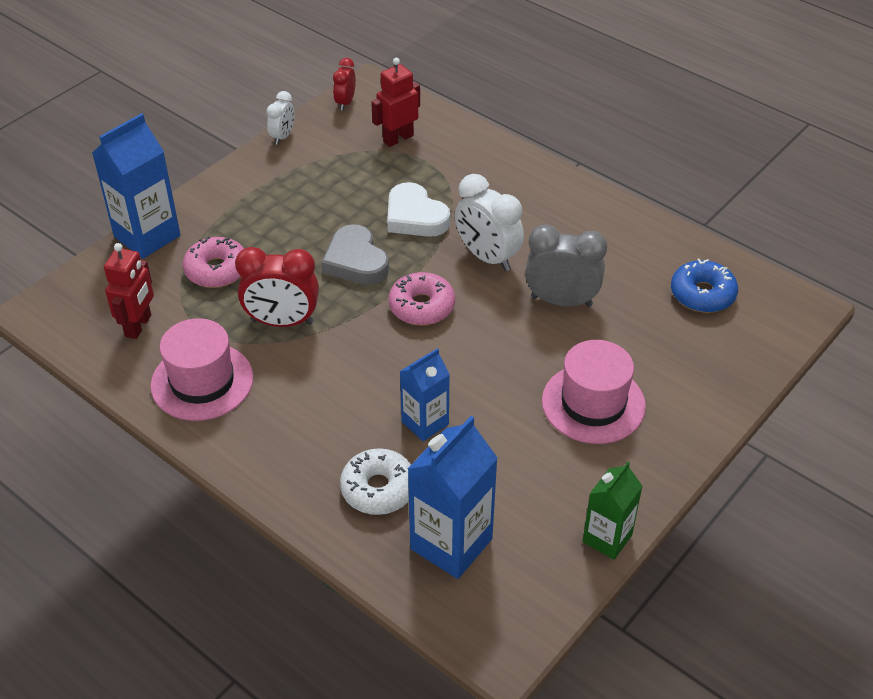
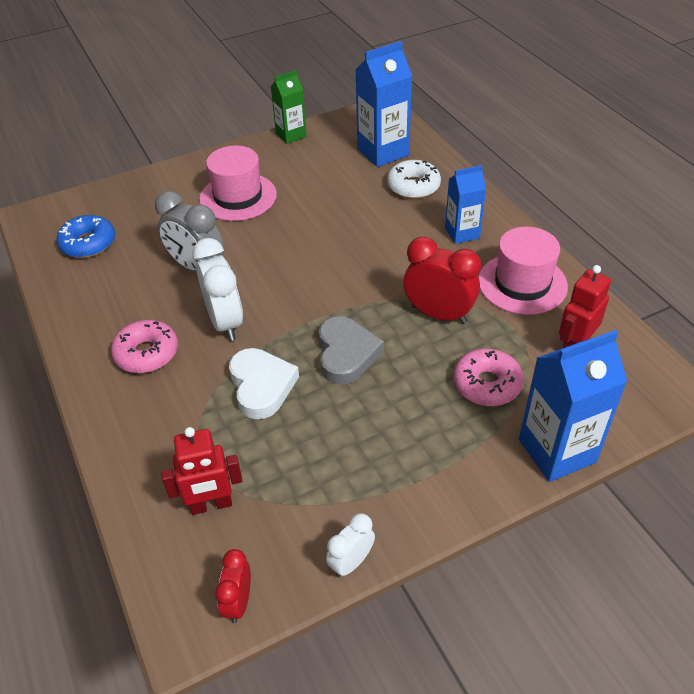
camera: 155 degrees left, 0 degrees up
(345, 103) = (238, 602): red clock -> red clock turned 150 degrees clockwise
(422, 306) = (312, 294): pink donut -> pink donut (147, 353)
(425, 423) = (361, 214): blue carton -> blue carton (462, 233)

